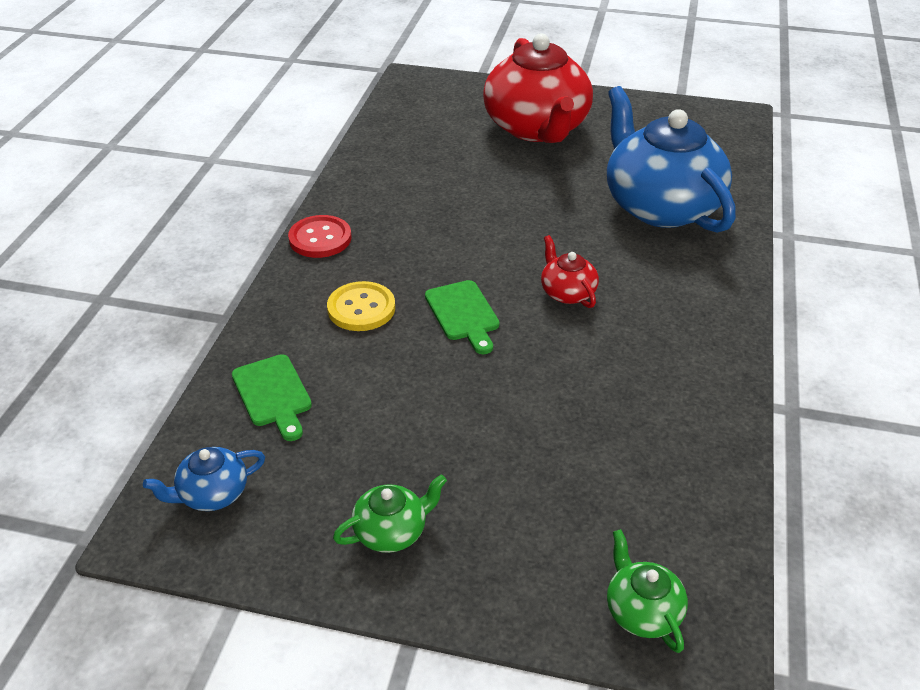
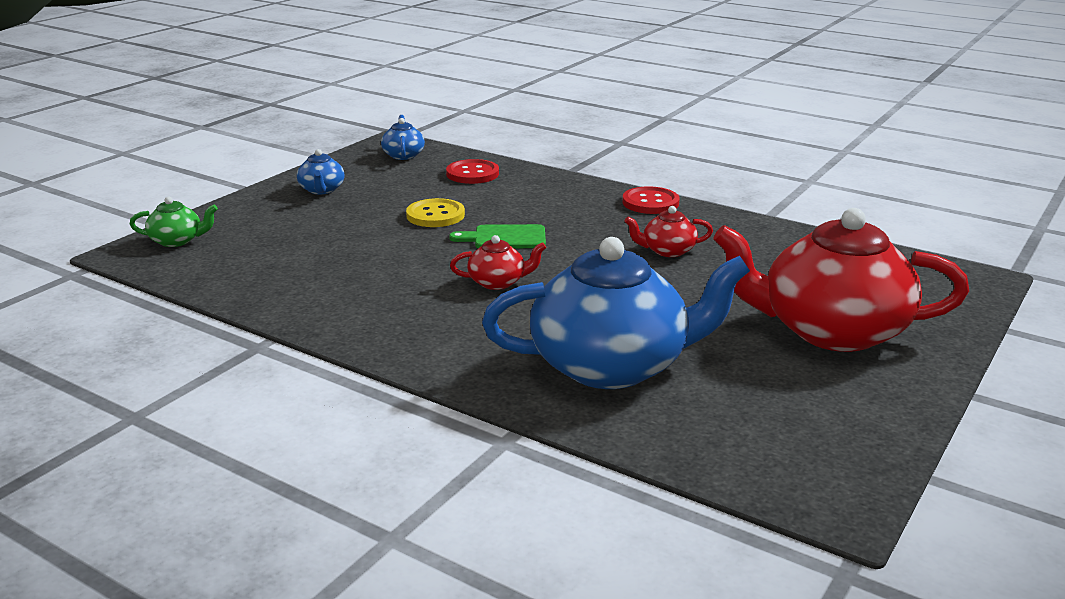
camera: 110 degrees right, 15 degrees down
(273, 394) = (472, 174): green cutting board -> red button
(361, 308) = (543, 206): yellow button -> yellow button (435, 215)
(392, 531) = (322, 190): green teapot -> blue teapot
(438, 211) = (667, 251): none -> red teapot

